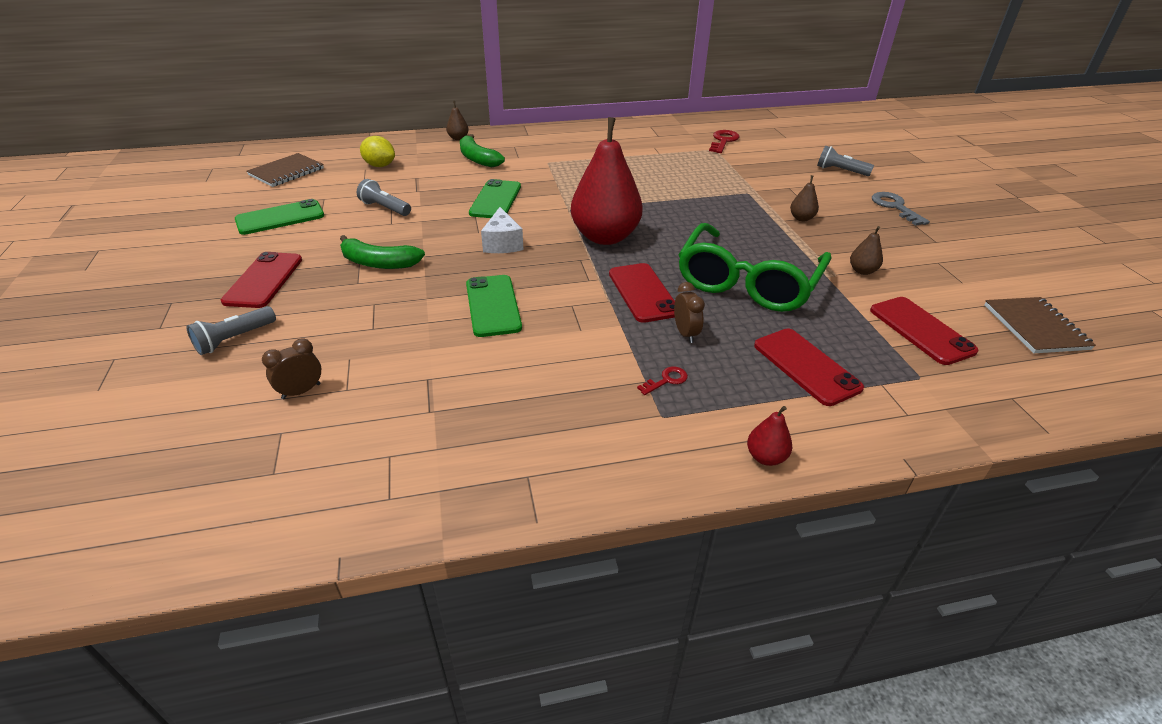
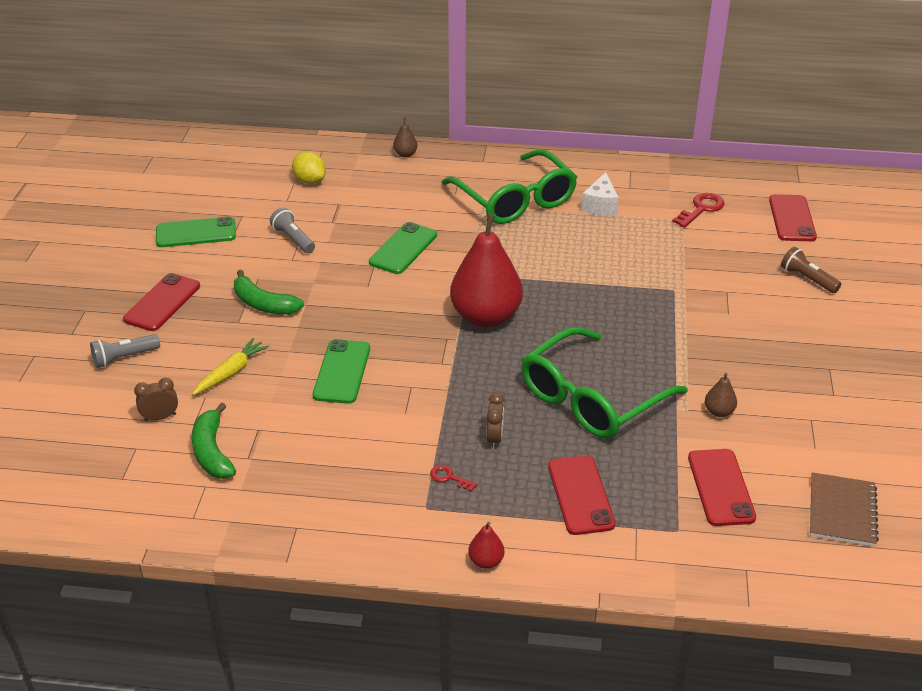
camera: 20 degrees right, 0 degrees up
(286, 172) = (218, 174): brown notebook -> none
(370, 329) = (231, 372): none -> yellow carrot
(477, 159) = (412, 188): green banana -> green banana (212, 452)
(502, 243) = (383, 305): white cheese -> white cheese (600, 206)
(573, 155) = (515, 200): none -> green glasses
(643, 293) = (483, 388): red phone -> red phone (792, 218)
(666, 380) = (449, 478): red key -> red key turned 135 degrees counterclockwise
(801, 218) = (707, 335): brown pear -> none
(840, 171) = (807, 279): grey flashlight -> brown flashlight
(895, 207) = (827, 341): grey key -> none

